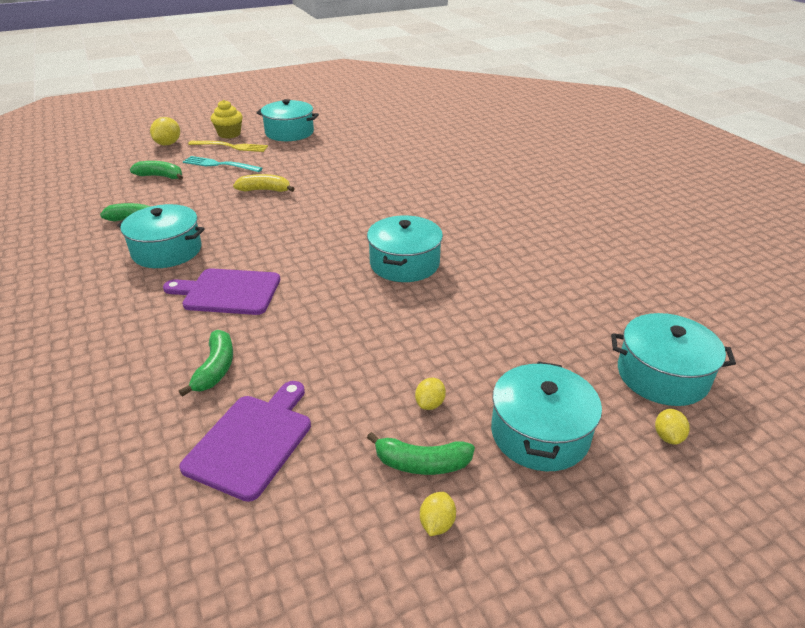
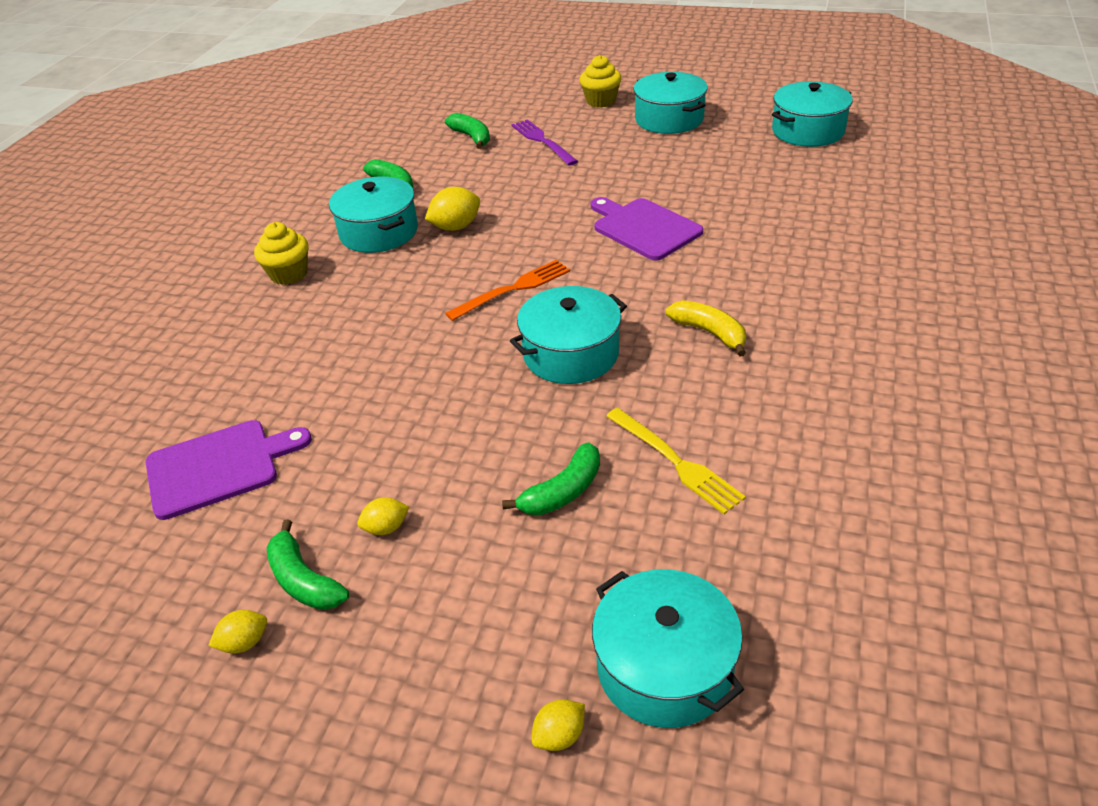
camera: 45 degrees right, 5 degrees up
(125, 302) = (289, 274): none -> yellow cupcake
(168, 144) = (525, 95): yellow lemon -> yellow lemon (456, 227)
(216, 369) = (274, 380): green banana -> green banana (563, 491)
(219, 165) = (542, 141): turquoise fork -> purple fork
(228, 292) = (373, 304): purple cutting board -> purple cutting board (644, 228)
(232, 146) = (583, 120): yellow fork -> yellow fork (677, 463)
(265, 190) = (547, 193): yellow banana -> yellow banana (709, 332)
(319, 246) = (514, 289): none -> orange fork
(539, 433) = (438, 630): turquoise pot -> turquoise pot (808, 131)

